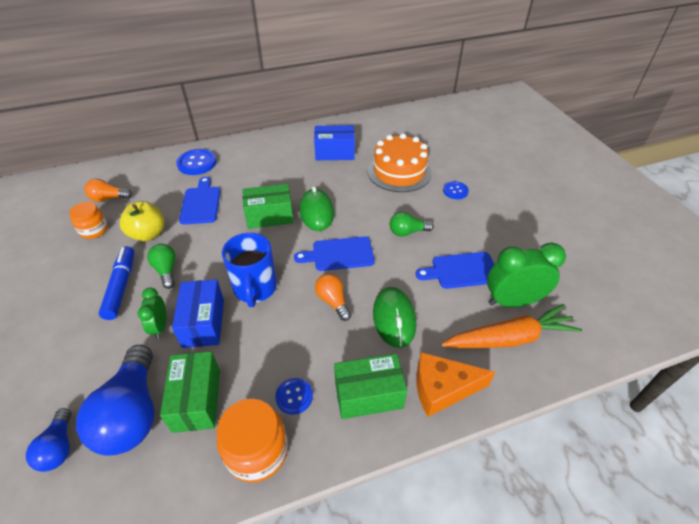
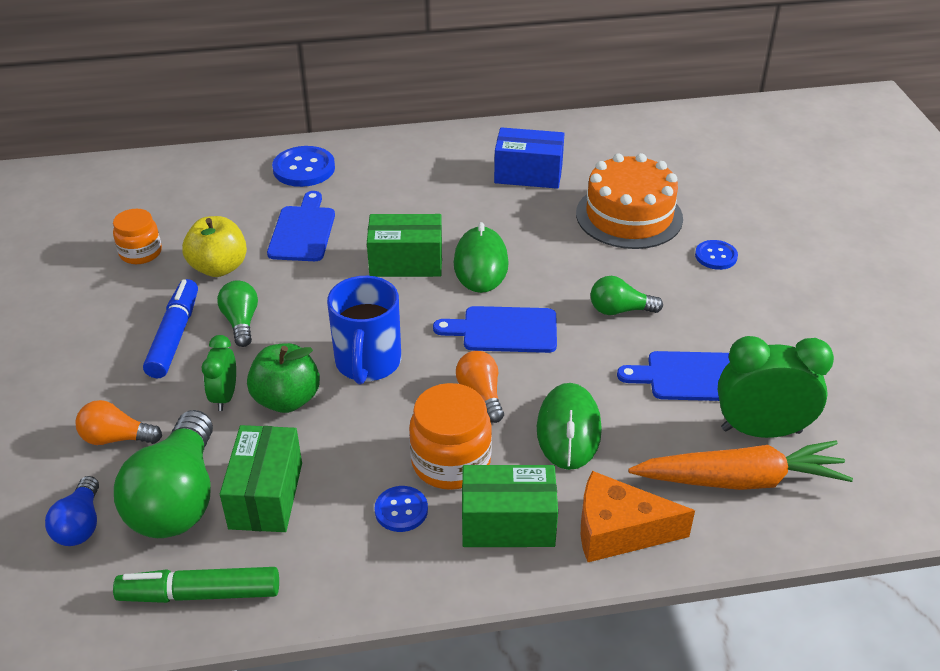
camera: 10 degrees right, 5 degrees down
(108, 198) = (164, 208): orange light bulb -> orange light bulb (116, 438)
(132, 413) = (178, 499): blue light bulb -> green light bulb
(156, 493) = (200, 594): none -> green marker
(203, 323) = (286, 399): blue box -> green apple
(257, 451) = (339, 568): orange jar -> orange jar (451, 462)

